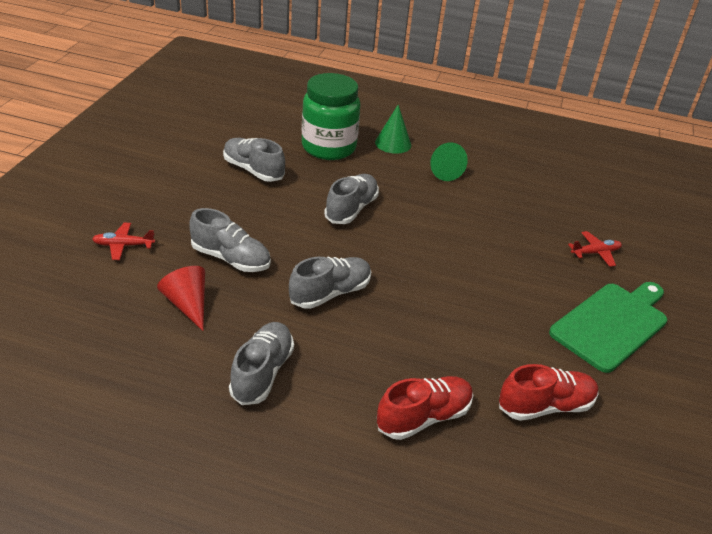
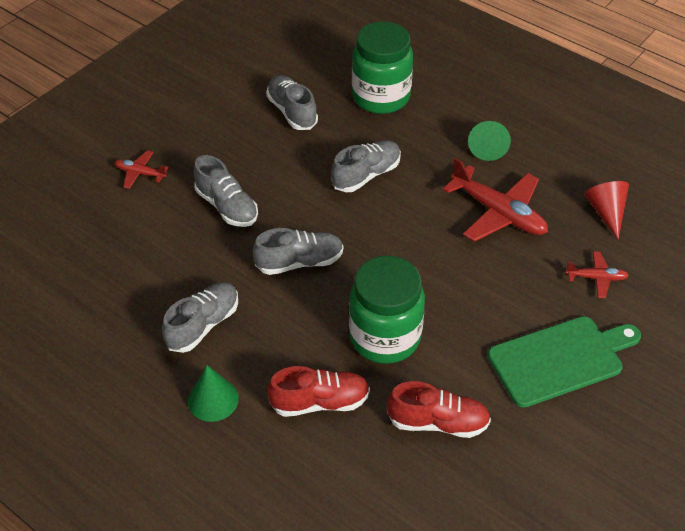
camera: 25 degrees right, 10 degrees up
(187, 304) = (170, 245): red cone -> red cone (606, 212)
(393, 143) = (452, 103): green cone -> green cone (213, 399)
(450, 341) = (385, 337): none -> green jar
(484, 219) = (498, 213): none -> red plane

